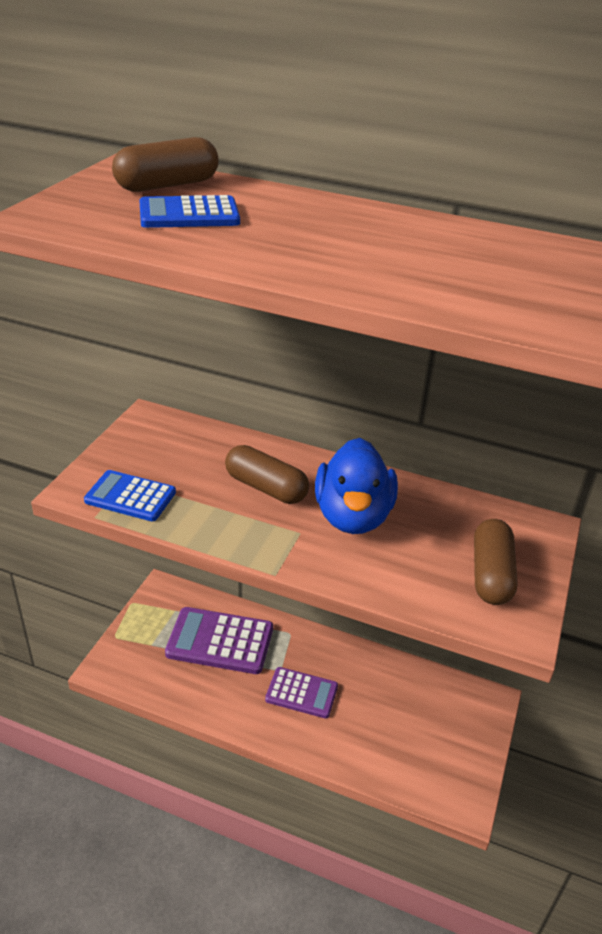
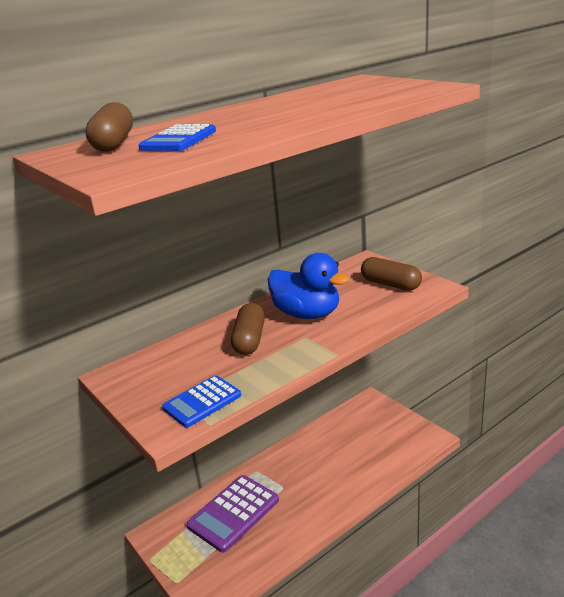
camera: 55 degrees left, 10 degrees down
(266, 488) = (249, 339): brown capsule -> brown capsule turned 60 degrees counterclockwise
(301, 693) = (310, 482): purple calculator -> none

